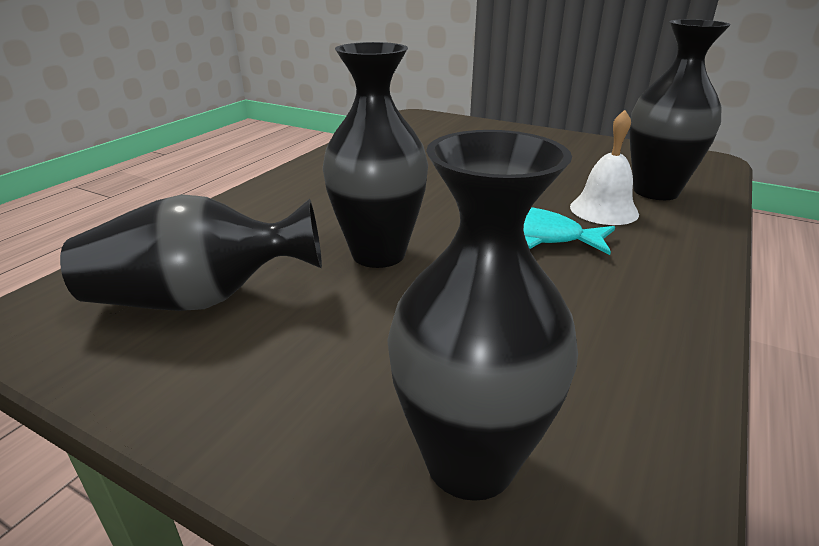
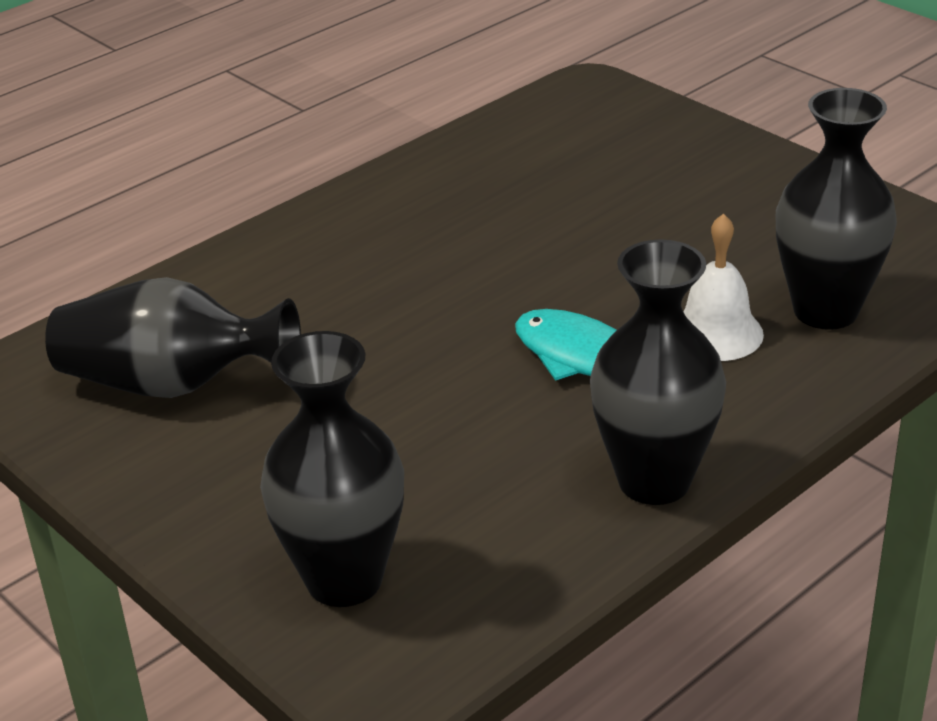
camera: 20 degrees right, 5 degrees up
(378, 254) = (381, 356): black vase -> black vase (654, 481)

